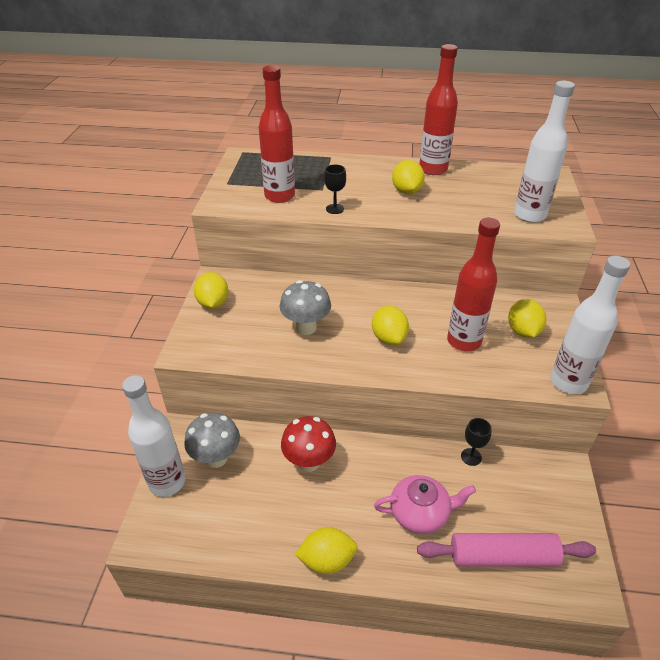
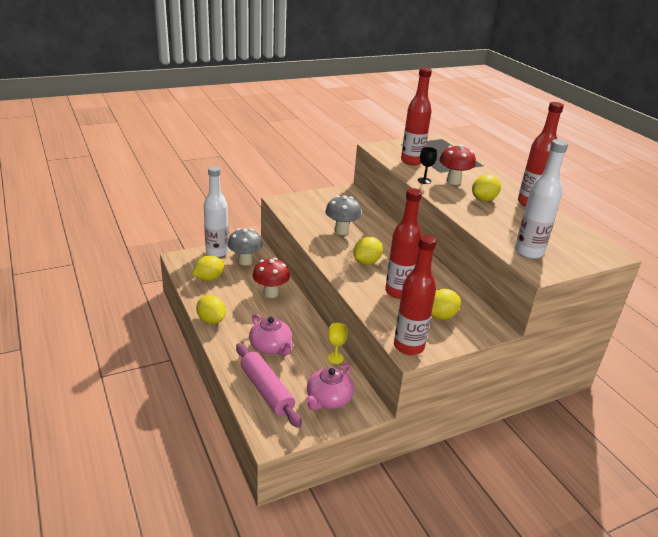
camera: 55 degrees right, 10 degrees down
(213, 303) = (326, 196): yellow lemon -> yellow lemon (209, 278)
(352, 191) = (453, 181): none -> red mushroom
(471, 457) = (335, 358): black goblet -> yellow goblet
(540, 498) = (328, 399): none -> pink teapot
(568, 382) = (408, 347): white bottle -> red bottle

